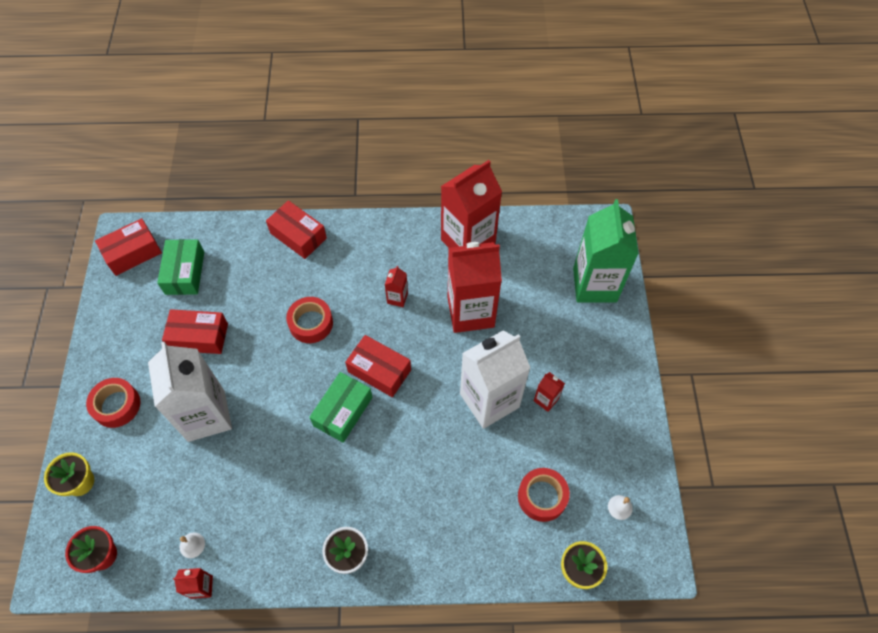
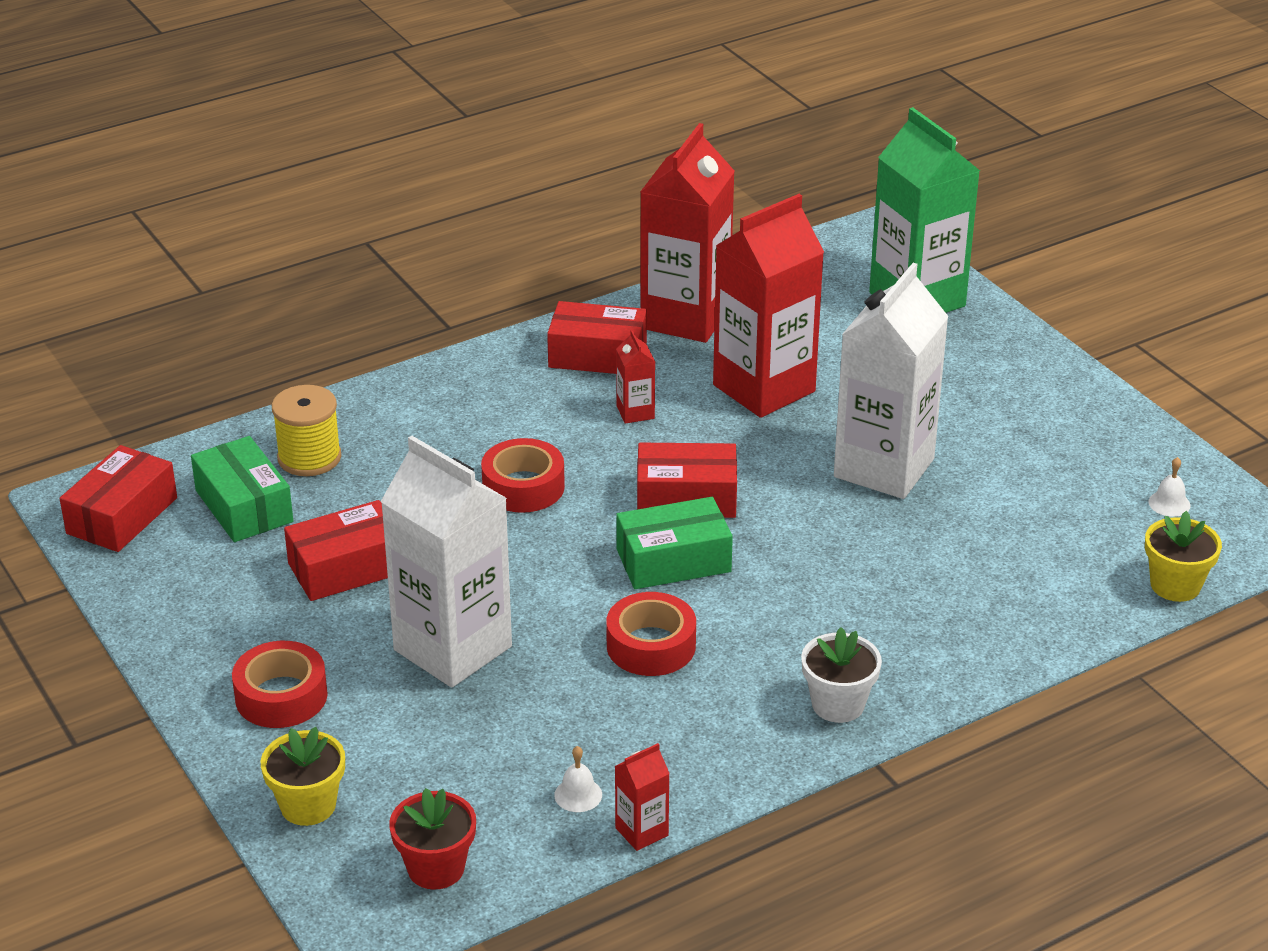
camera: 30 degrees left, 25 degrees down
(233, 255) = (309, 458): none -> yellow spool
(298, 236) = (401, 399): red box -> red box (597, 355)
(343, 411) = (673, 560): green box -> green box turned 75 degrees clockwise
(542, 496) = (1055, 534): red tape -> red tape (651, 646)
(546, 400) = (964, 438): red carton -> none

